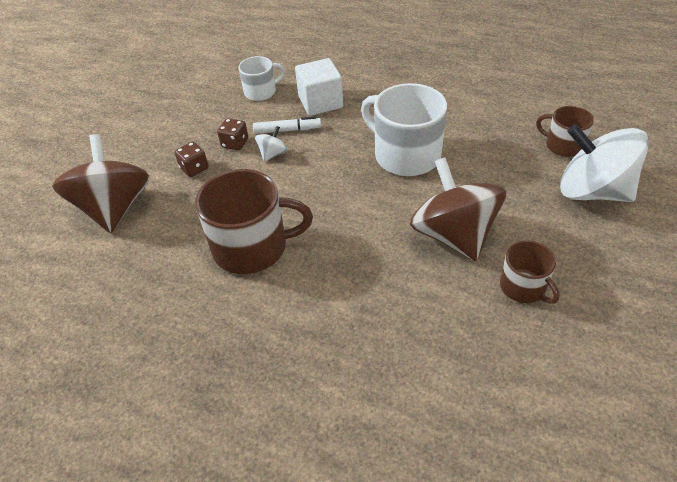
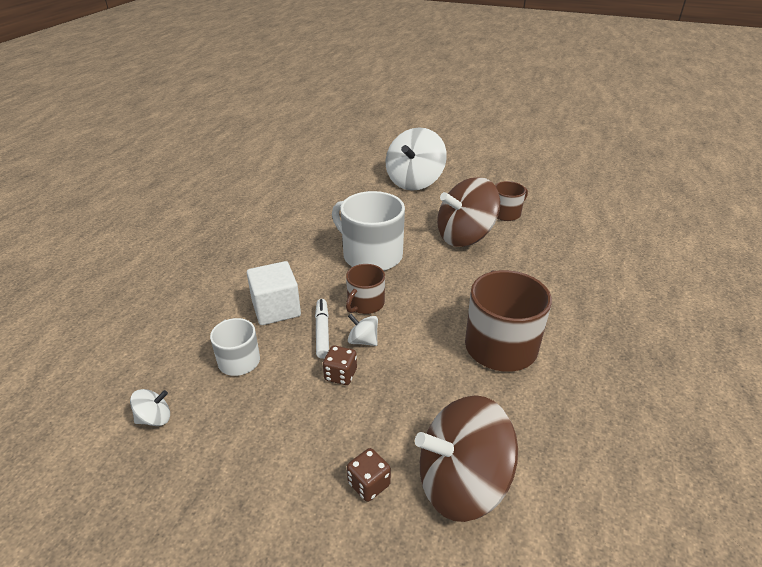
camera: 95 degrees left, 10 degrees down
(194, 168) = (385, 408): brown dice -> brown dice (369, 484)
(214, 67) = (154, 418): none -> white spinning top
(405, 155) = (371, 255): white mug -> white mug turned 90 degrees clockwise
(563, 145) = (365, 186): brown mug -> brown mug (365, 304)

